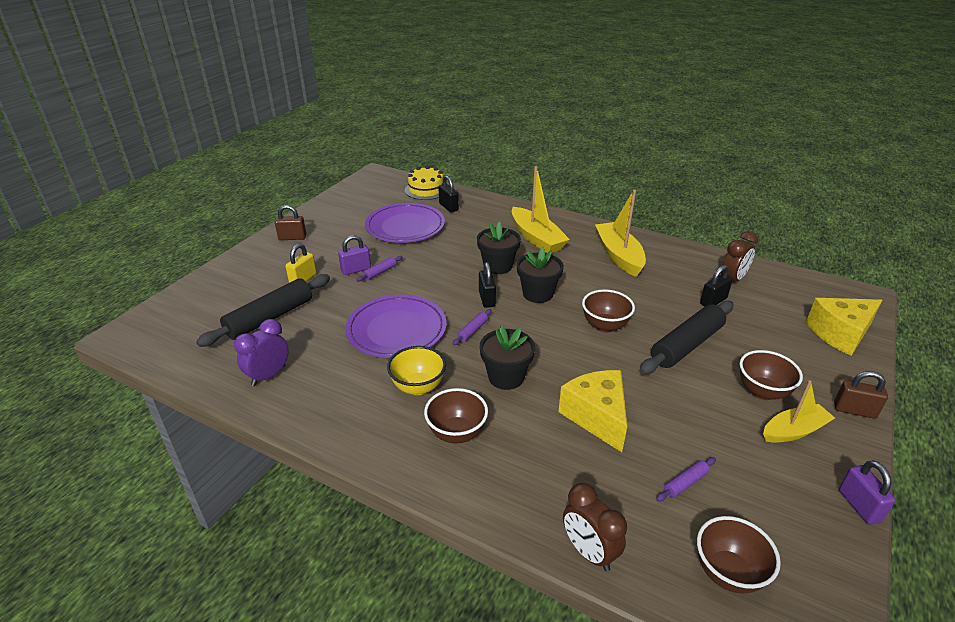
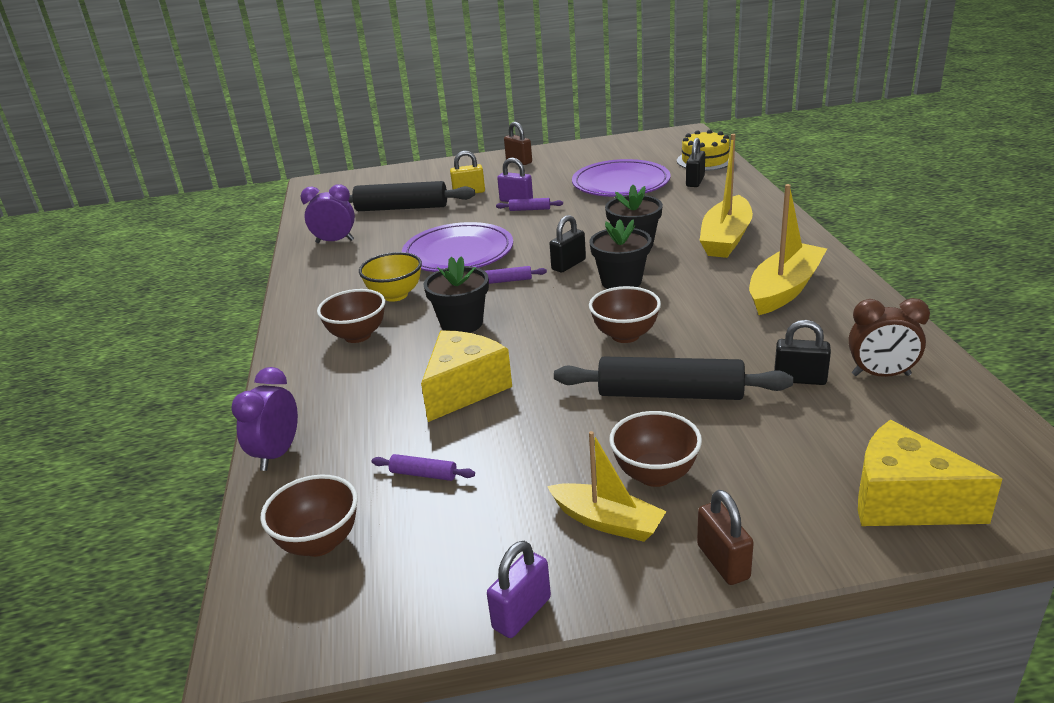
camera: 55 degrees right, 5 degrees down
(589, 552) = (277, 454): brown clock -> purple clock

